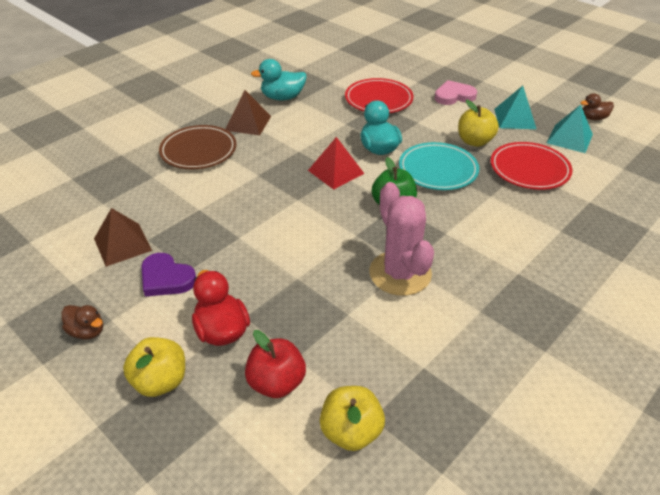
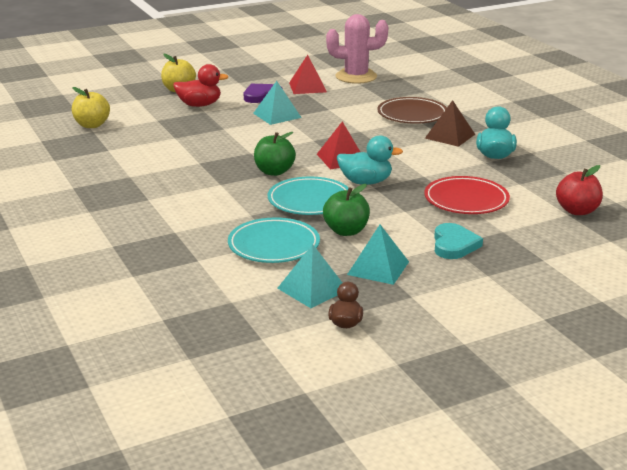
camera: 110 degrees right, 15 degrees down
(87, 331) = (235, 77): brown duck -> none
(122, 244) = (307, 87): brown pyramid -> red pyramid
(234, 244) = (277, 115): none -> turquoise pyramid
(276, 383) = (145, 113): red apple -> red apple (577, 211)
(400, 273) = (194, 159): pink cactus -> pink cactus (356, 77)
(454, 96) = (454, 245): pink heart -> turquoise heart
(474, 141) = (346, 231): yellow apple -> green apple
(529, 169) = (274, 245): red plate -> turquoise plate

